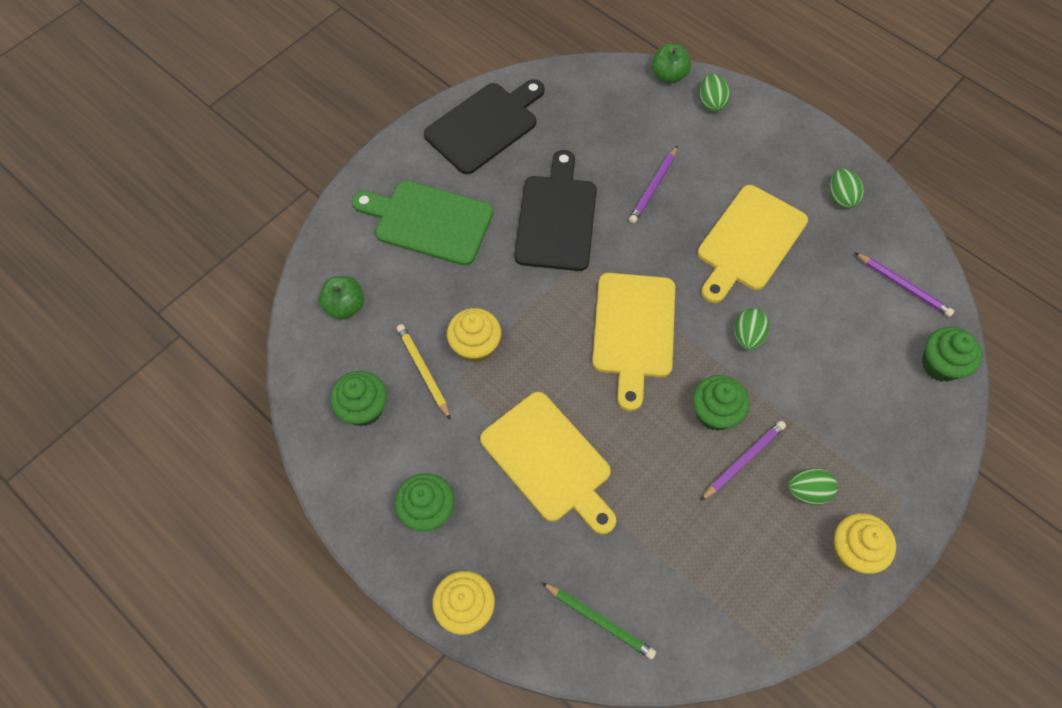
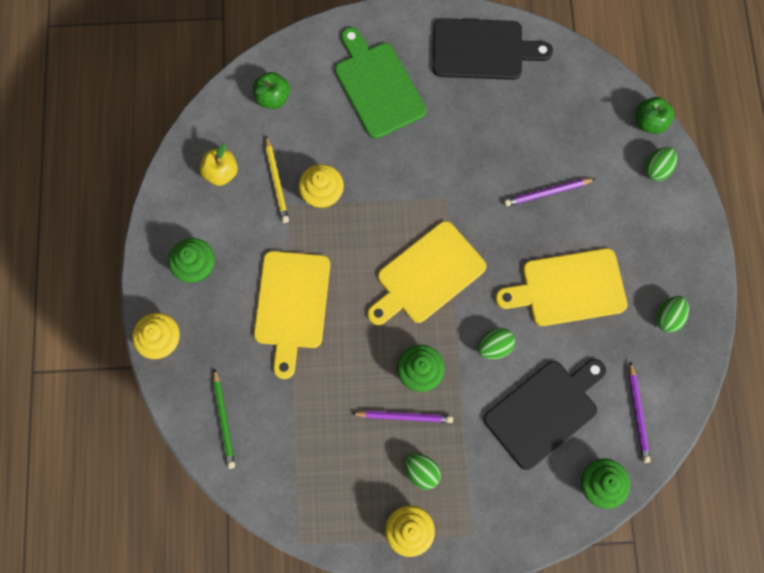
camera: 45 degrees right, 10 degrees up
(364, 408) = (221, 173): green cupcake -> yellow apple
(423, 371) = (276, 181): yellow pencil -> yellow pencil turned 150 degrees clockwise
(556, 218) = (460, 157): black cutting board -> black cutting board (544, 411)

